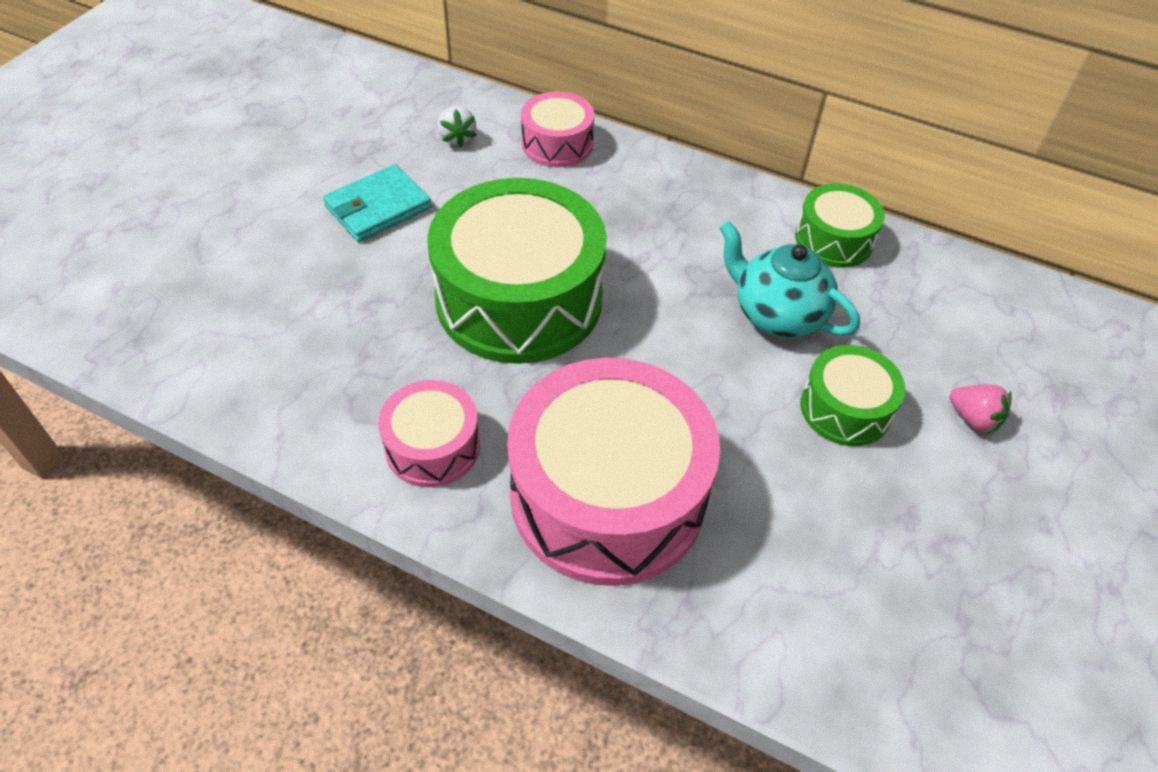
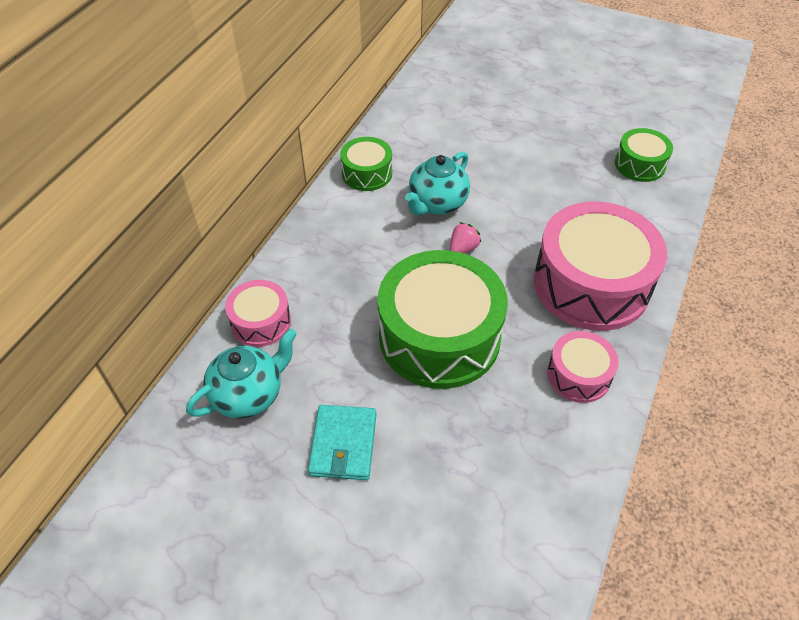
camera: 90 degrees left, 0 degrees up
(378, 207) = (343, 444): turquoise wallet -> turquoise wallet turned 45 degrees clockwise
(457, 138) = (249, 394): white strawberry -> turquoise teapot
(845, 408) = (505, 181): green drum -> green drum (640, 164)
(973, 419) = (501, 134): pink strawberry -> pink strawberry (463, 249)

